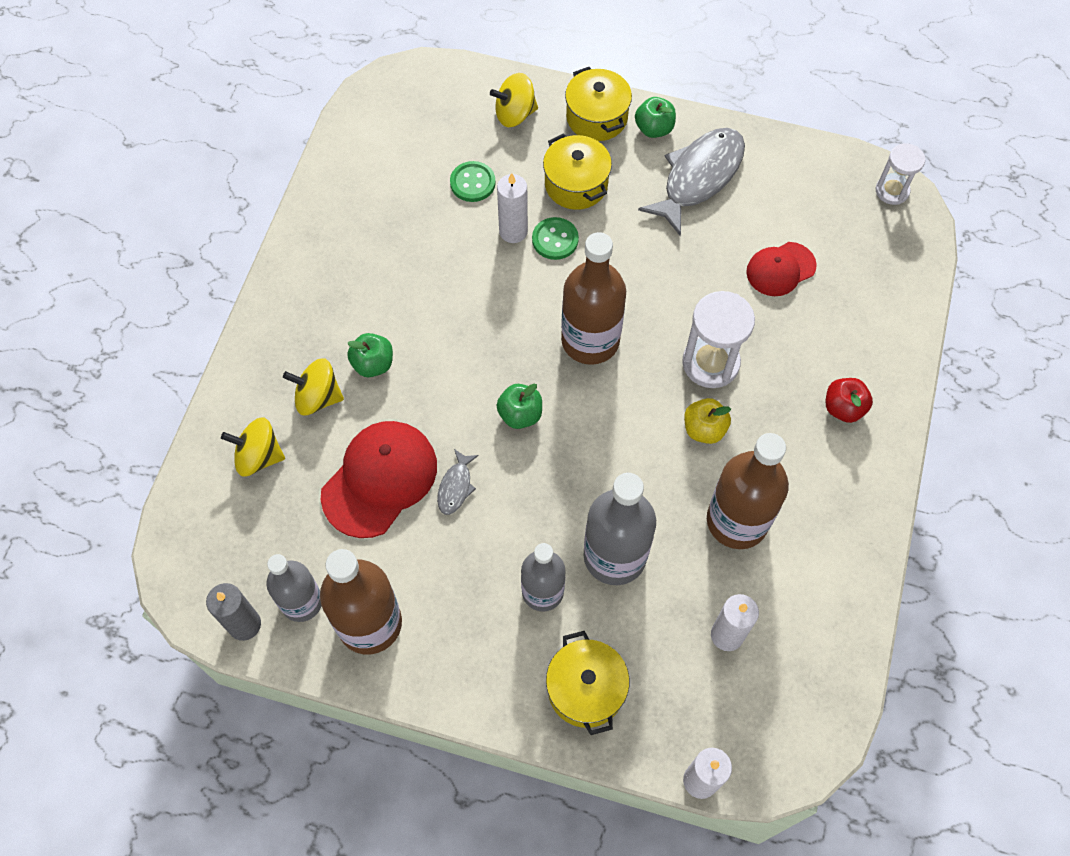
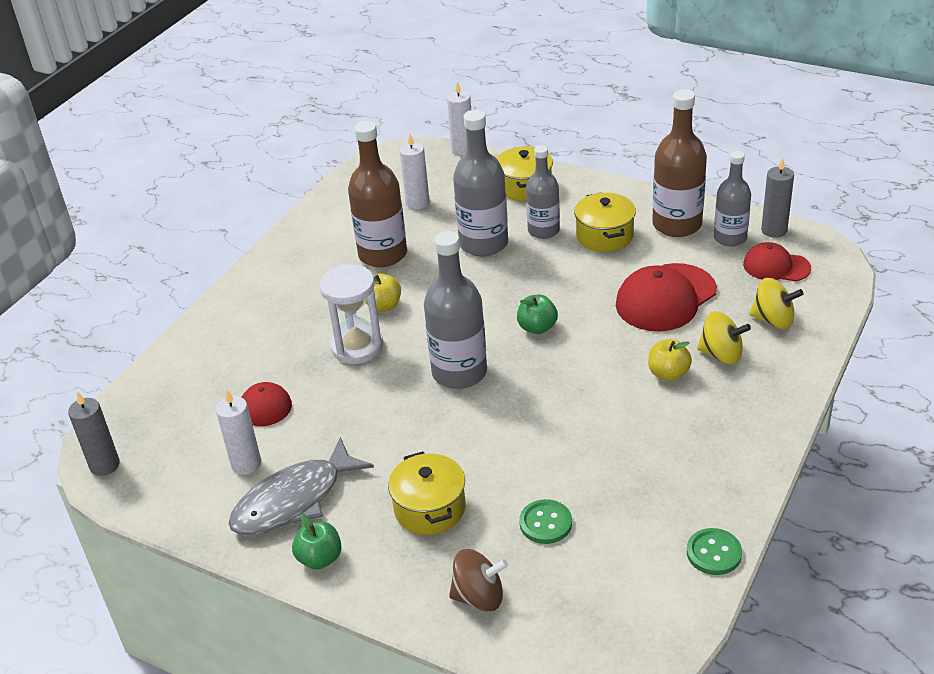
camera: 165 degrees left, 25 degrees down
(248, 551) = (776, 266): none -> red cap
(373, 364) = (668, 373): green apple -> yellow apple
(456, 487) = (601, 289): grey fish -> none
(513, 231) = (510, 469): white candle -> white candle (246, 464)
(515, 114) = (479, 597): yellow spinning top -> brown spinning top
(555, 239) = (468, 457): green button -> green button (714, 553)
(590, 340) = (459, 372): brown bottle -> grey bottle
(596, 117) = (381, 580): yellow pot -> yellow pot (604, 236)
(843, 408) = (262, 309): red apple -> none
(892, 191) = (104, 465): white hourglass -> grey candle

